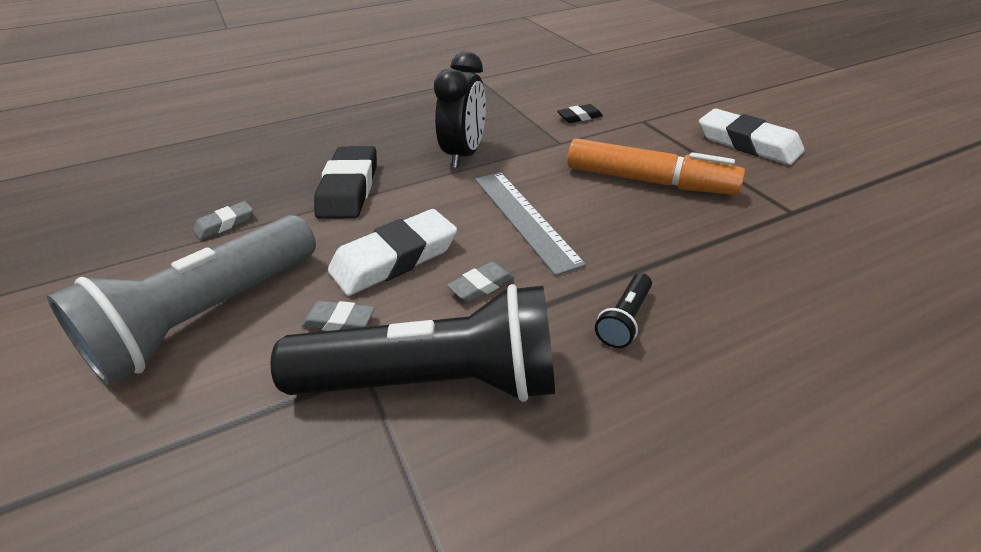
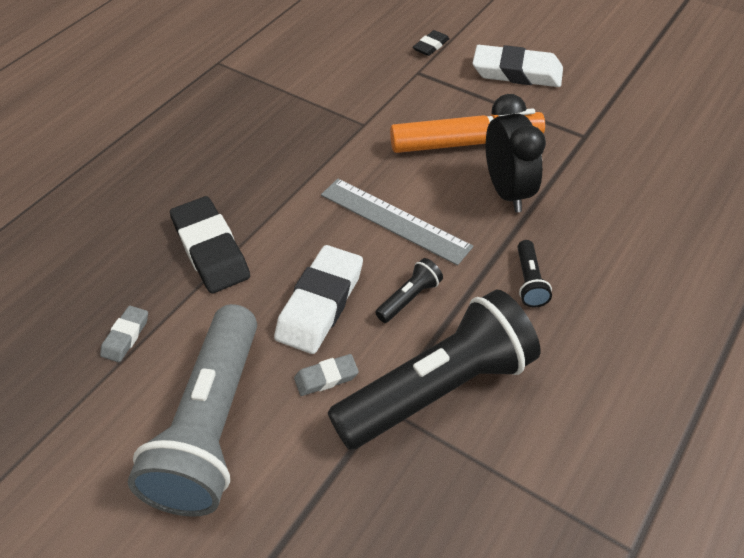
camera: 30 degrees left, 10 degrees up
(464, 155) = (287, 169): black clock -> black clock (507, 191)
(481, 286) = (409, 298): grey eraser -> black flashlight
(579, 117) = (359, 86): black eraser -> black eraser (431, 46)

